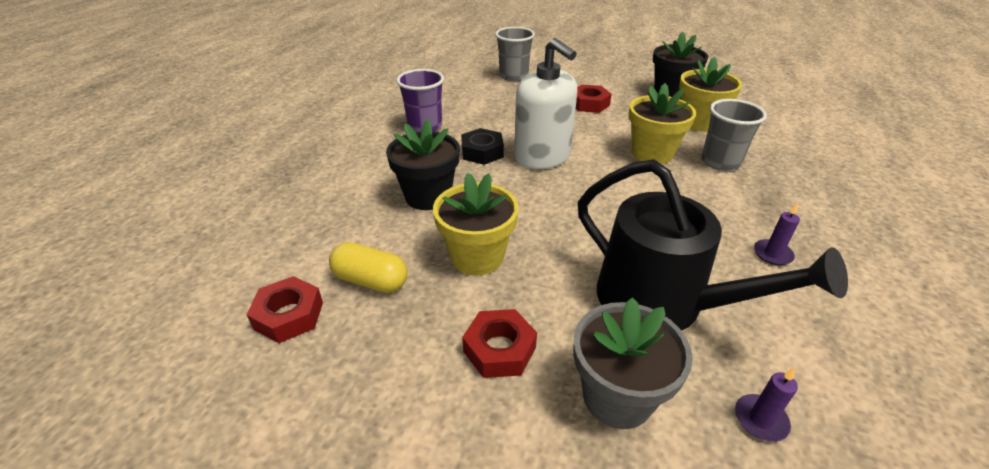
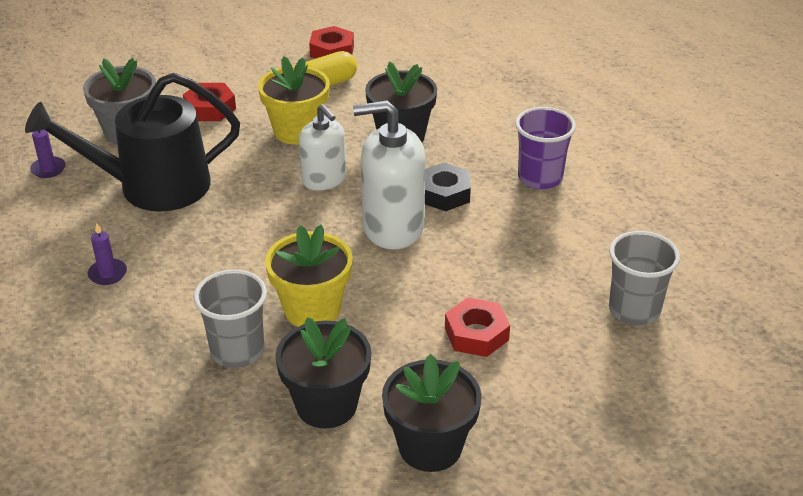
camera: 125 degrees right, 0 degrees up
(528, 207) = (324, 179): none -> white soap dispenser
(698, 122) = (326, 405): yellow flower pot -> black flower pot

